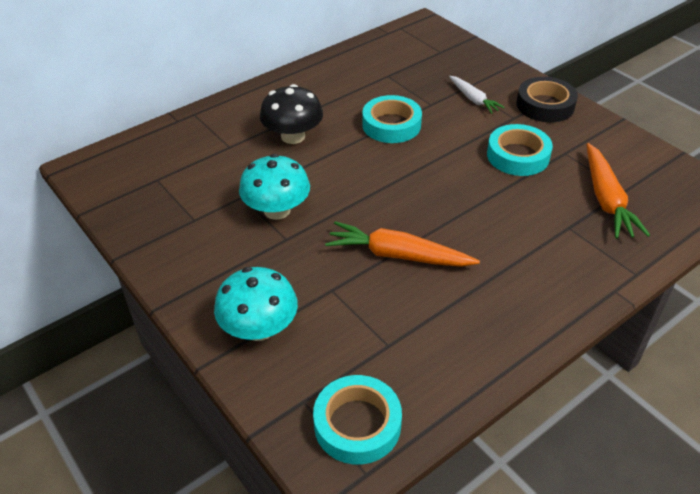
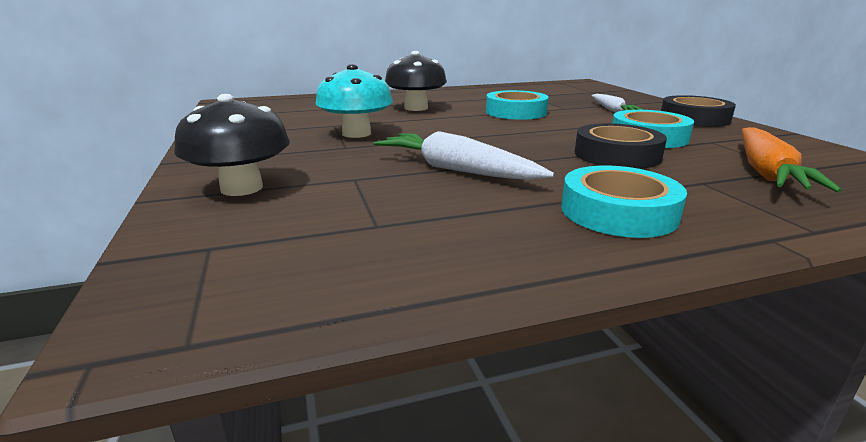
camera: 20 degrees right, 20 degrees down
(259, 328) = (242, 188): turquoise mushroom -> black mushroom
(357, 424) = (247, 284): turquoise tape -> turquoise tape (618, 212)
(398, 255) = (456, 170): orange carrot -> white carrot
(503, 197) = (617, 155): none -> black tape

